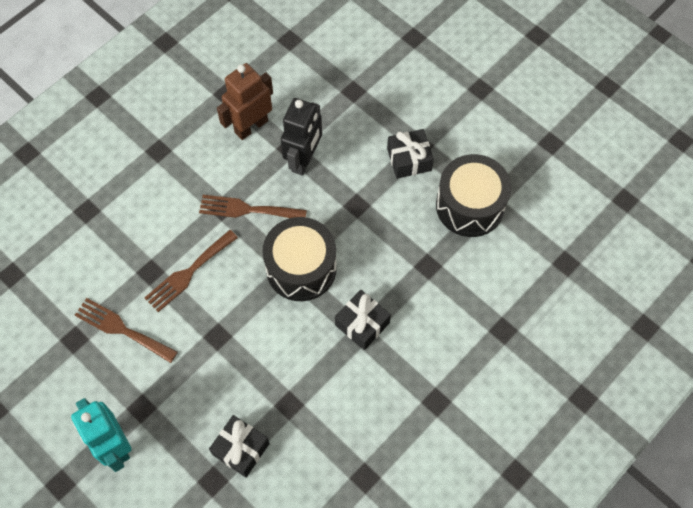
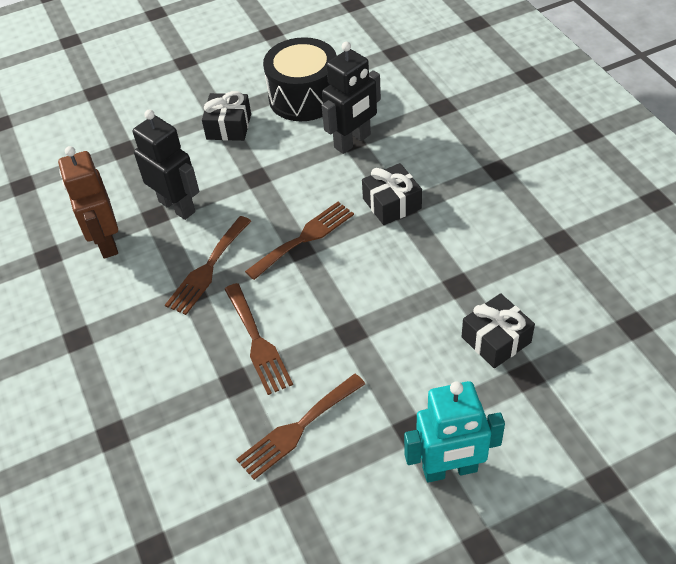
camera: 65 degrees left, 15 degrees down
(301, 268) = (304, 238): black drum -> brown fork
(427, 267) = (353, 141): none -> black robot

